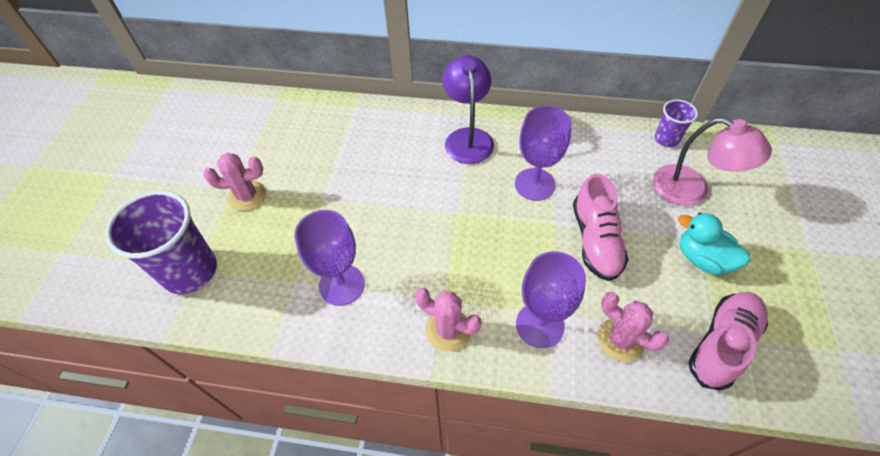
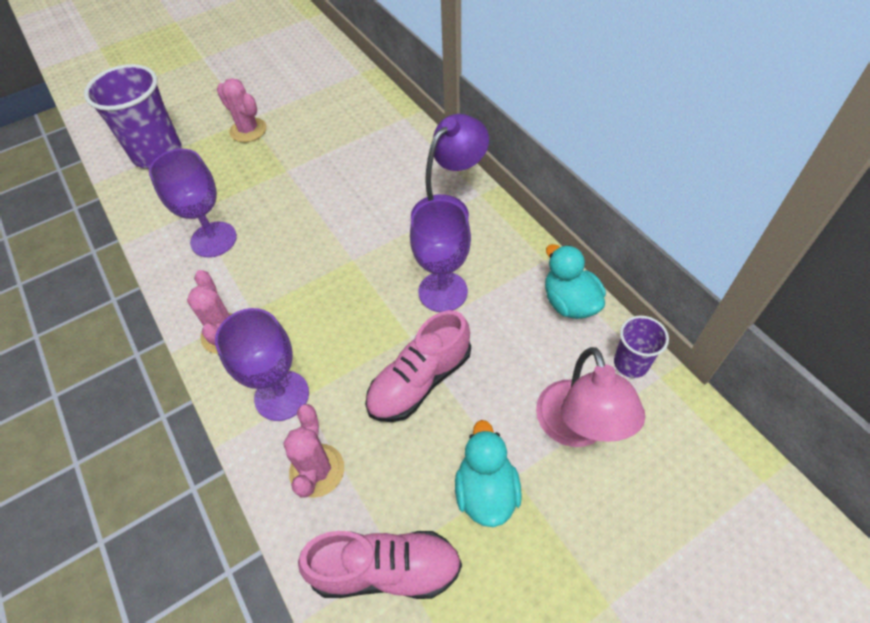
camera: 50 degrees right, 0 degrees up
(601, 134) = (569, 302): none -> turquoise duck

